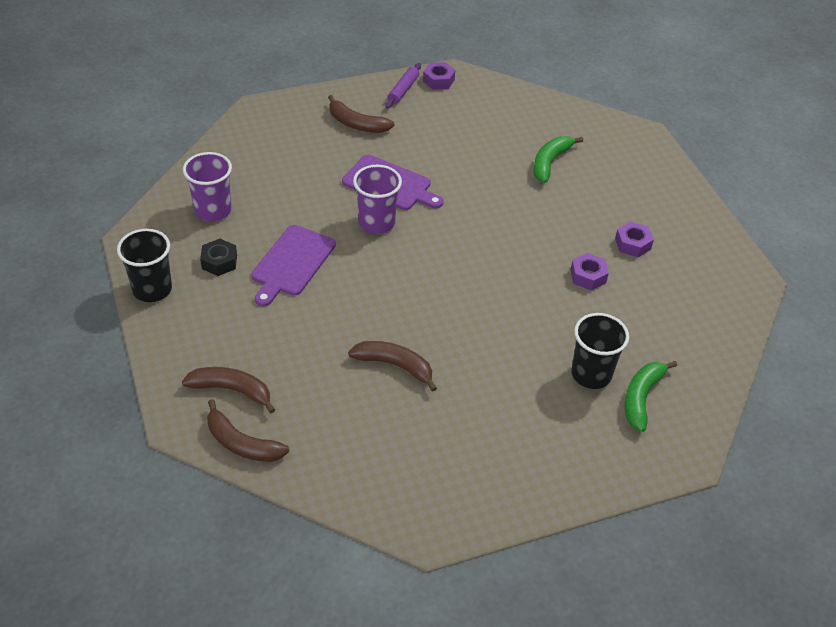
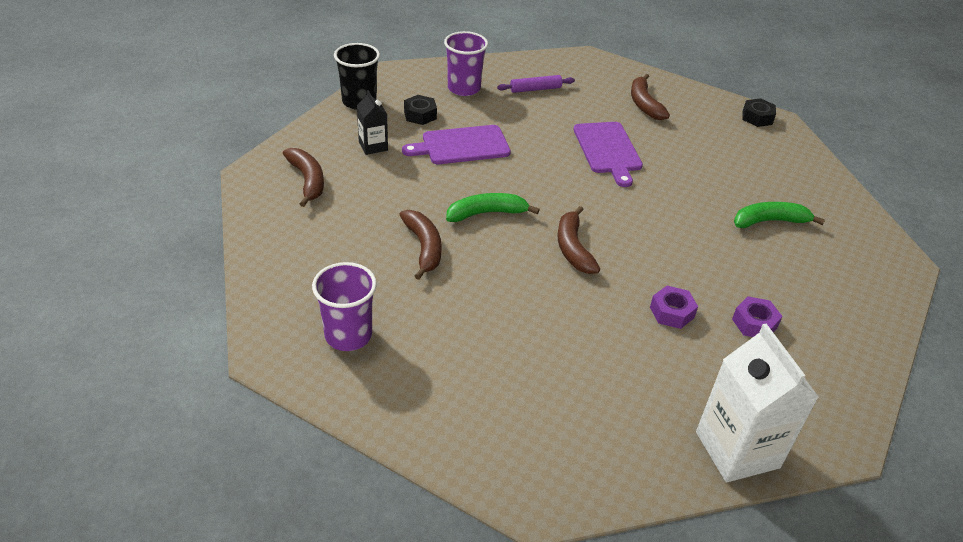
camera: 50 degrees right, 5 degrees down
(230, 319) = (373, 146): none -> black carton
(242, 443) = (263, 210): brown banana -> brown banana (573, 248)
(376, 223) = (558, 164): purple cup -> purple cup (348, 335)
(403, 90) = (716, 107): purple rolling pin -> purple rolling pin (535, 89)
(438, 80) = (757, 117): purple nut -> black nut
(591, 374) = (557, 373): black cup -> none
(641, 398) = (572, 426): green banana -> green banana (486, 213)
(722, 331) = (737, 450): none -> white carton

